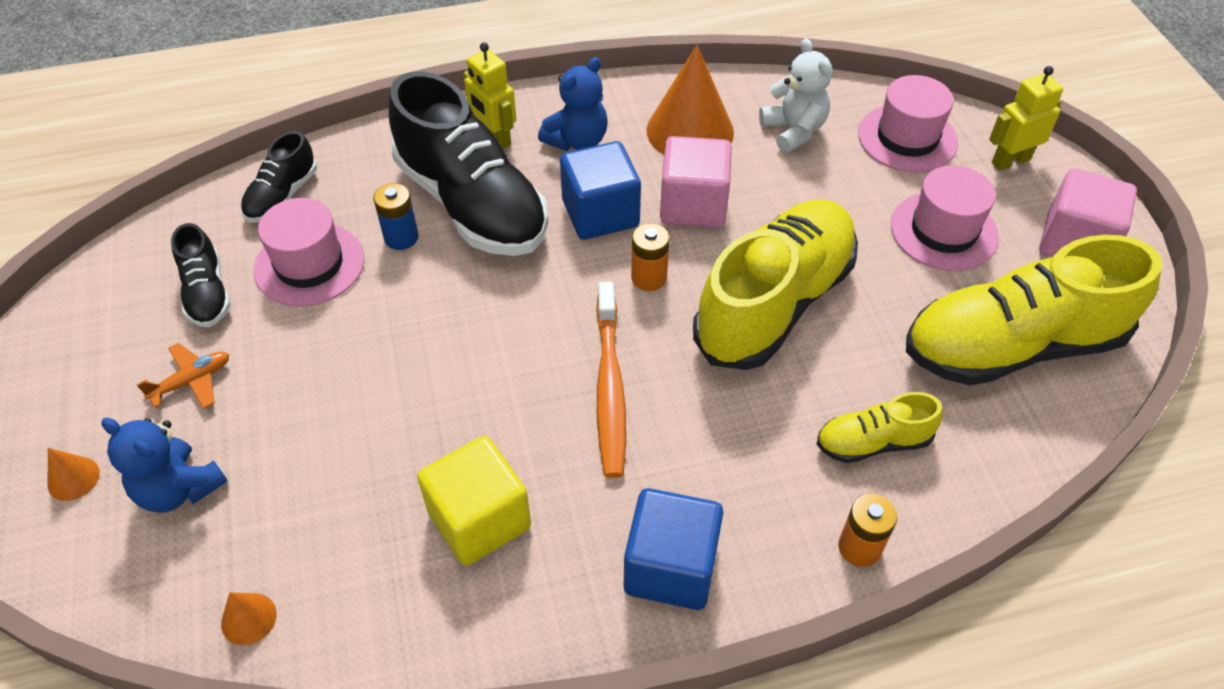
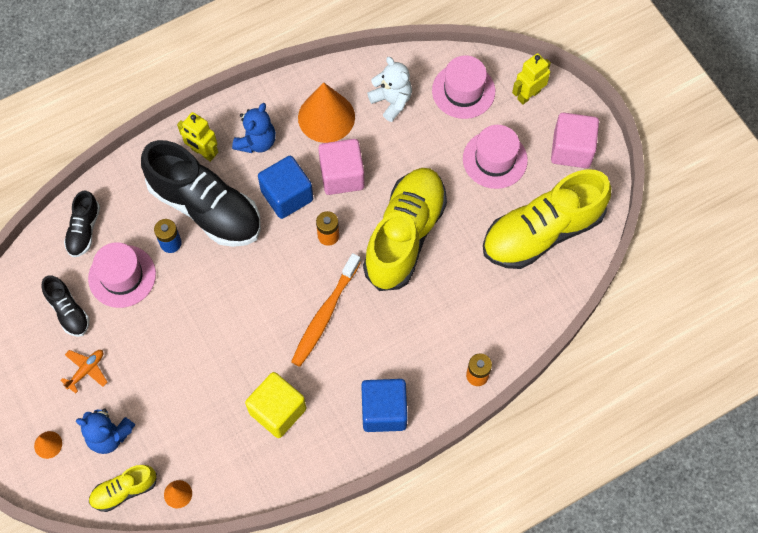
camera: 15 degrees left, 15 degrees up
(609, 387) = (325, 315): orange toothbrush -> orange toothbrush turned 45 degrees clockwise
(873, 442) = (475, 313): yellow shoe -> yellow shoe (124, 490)

